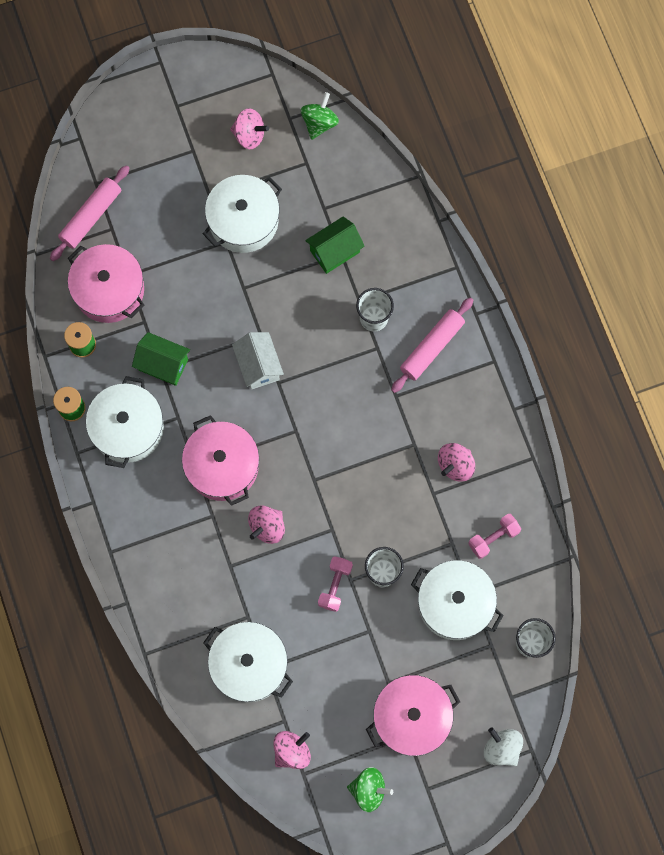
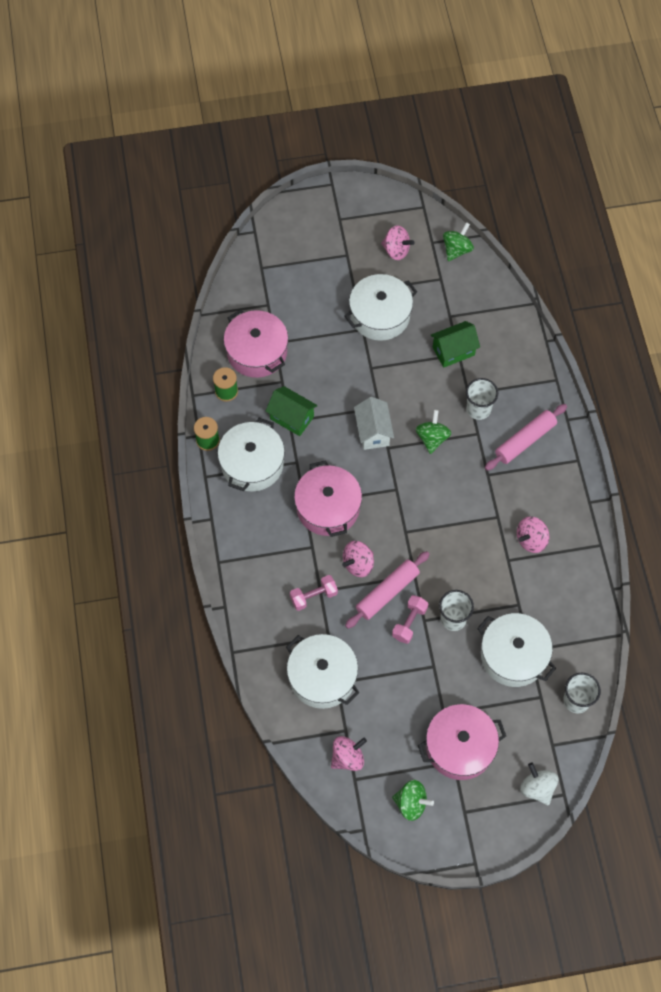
camera: 10 degrees right, 10 degrees down
(91, 216) = (252, 293): pink rolling pin -> pink rolling pin (387, 592)
(326, 362) = (432, 438): none -> green spinning top
(493, 538) = (556, 606): pink dumbbell -> pink dumbbell (313, 596)

